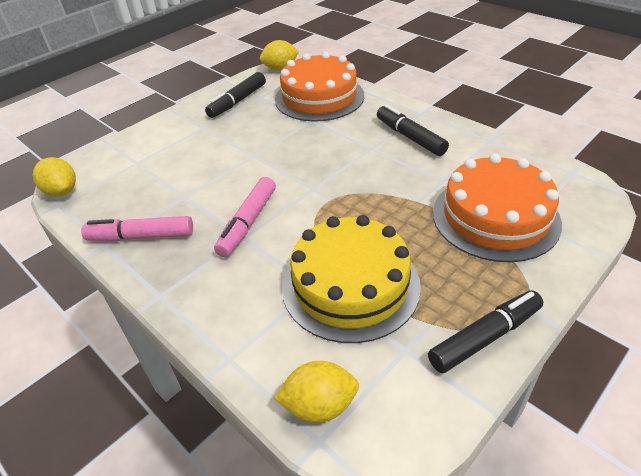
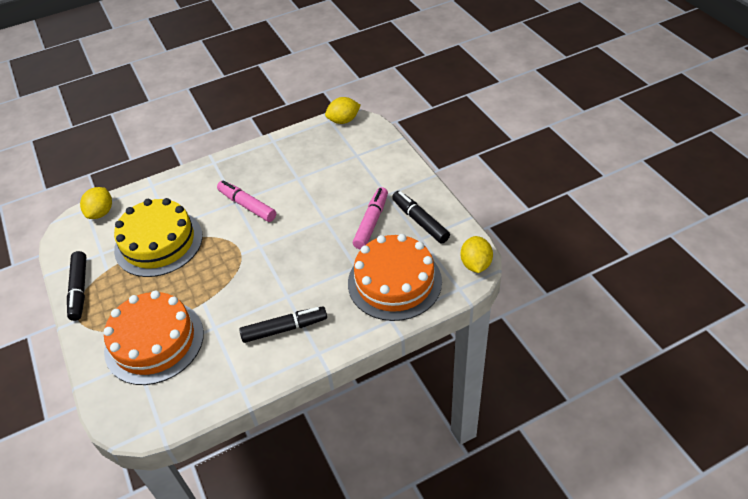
camera: 110 degrees right, 5 degrees up
(141, 236) = (269, 156): pink marker -> pink marker (371, 222)

